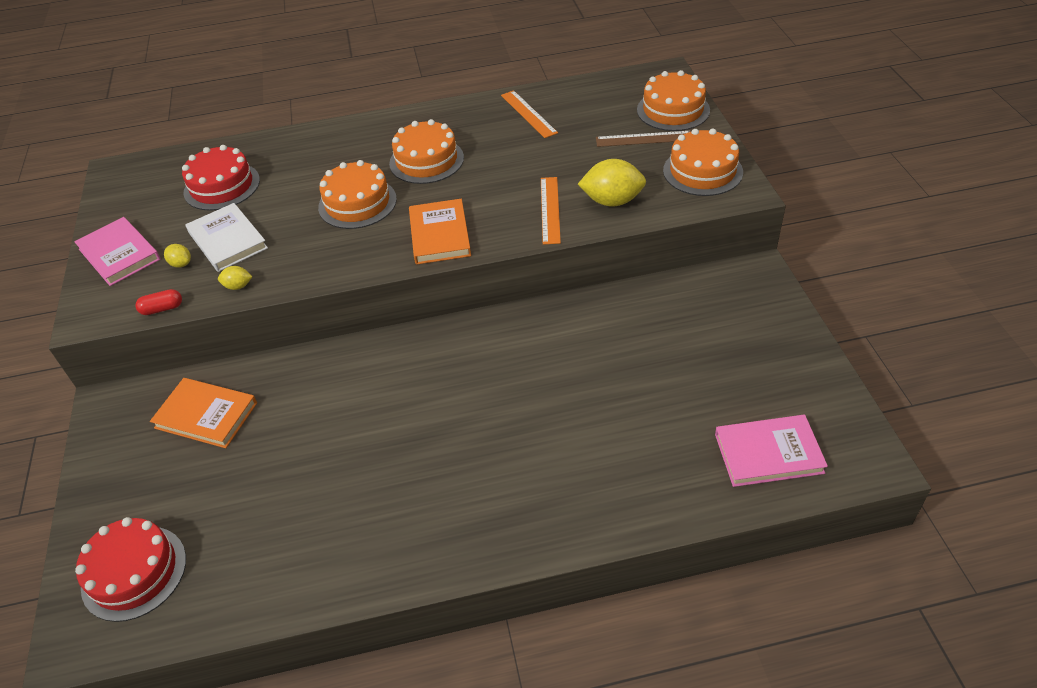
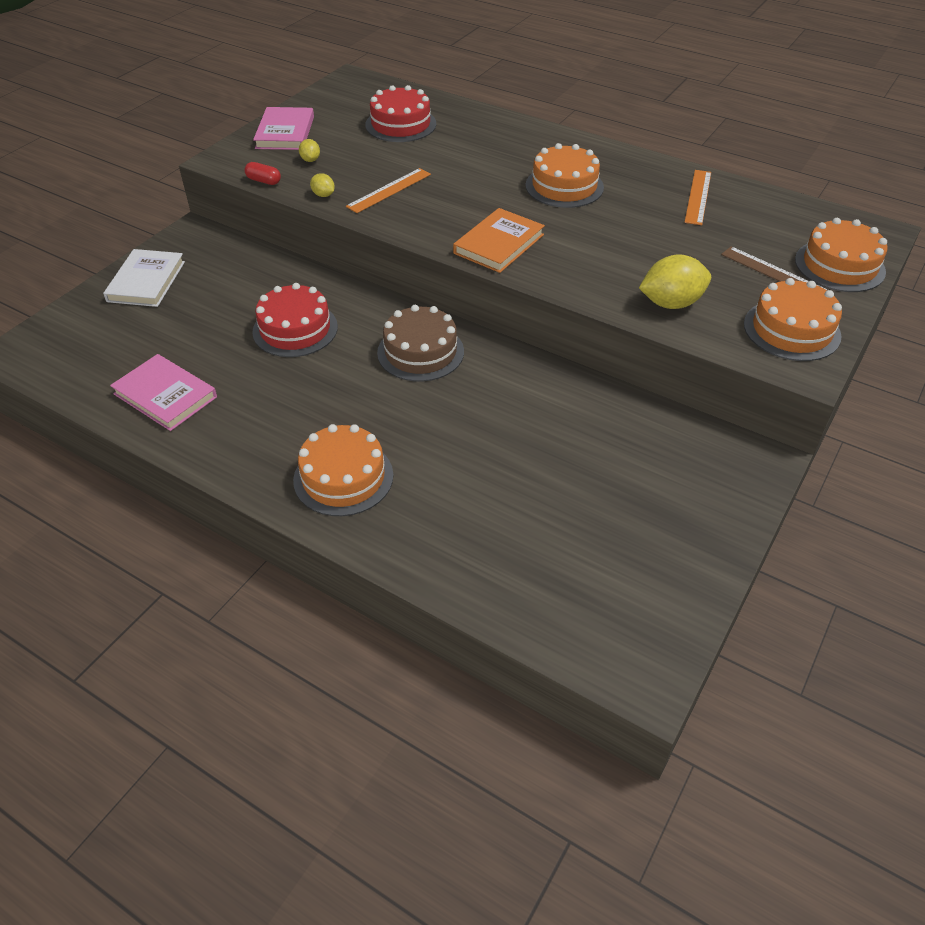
camera: 40 degrees right, 0 degrees up
(134, 572) = (86, 338): red cake -> red cake (295, 329)
(206, 415) = (233, 277): orange book -> none
(228, 240) = (357, 162): white book -> white book (146, 281)
(357, 203) = (472, 187): orange cake -> orange cake (343, 477)
(452, 362) = (420, 352): none -> brown cake
(550, 209) = (609, 278): orange ruler -> orange ruler (389, 190)
(612, 201) = (671, 303): yellow lemon -> yellow lemon turned 60 degrees counterclockwise
(768, 453) = (565, 597): pink book -> pink book (165, 395)

